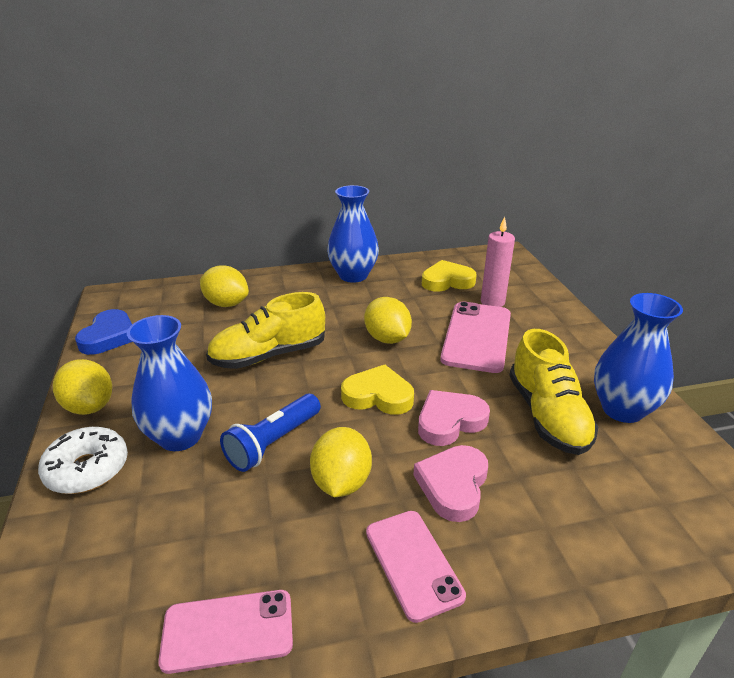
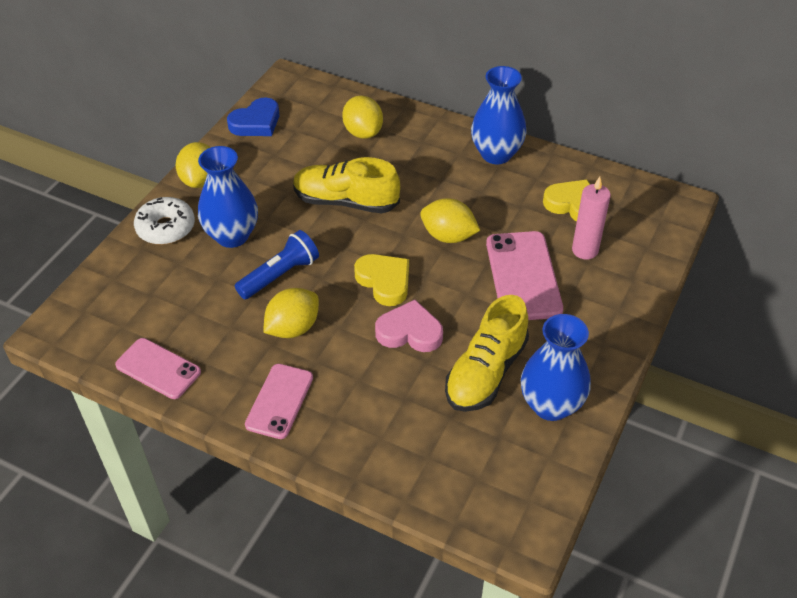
camera: 40 degrees right, 15 degrees up
(273, 443) = (280, 275): blue flashlight -> blue flashlight turned 150 degrees clockwise
(387, 339) = (448, 236): yellow lemon -> yellow lemon turned 75 degrees counterclockwise
(453, 485) = (356, 375): pink heart -> none
(477, 337) = (523, 276): pink phone -> pink phone turned 60 degrees counterclockwise

